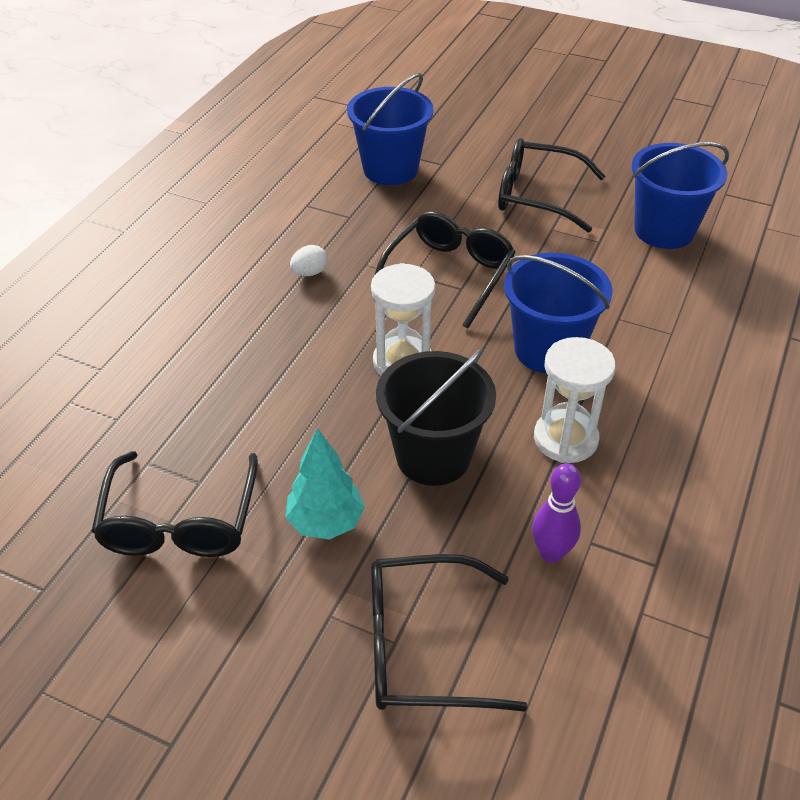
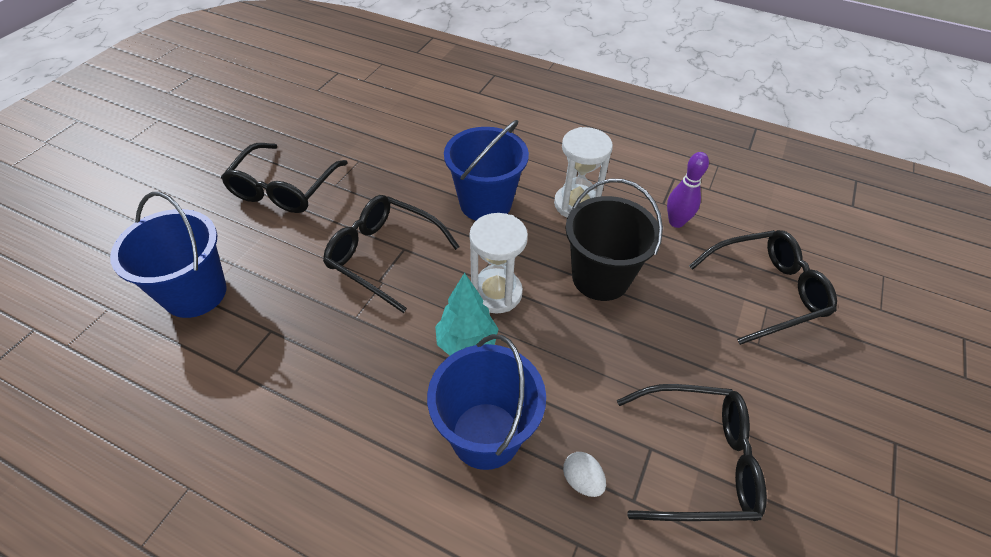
camera: 90 degrees left, 5 degrees up
(309, 273) = (359, 366): white egg -> white egg (582, 480)
(326, 522) = (676, 347): turquoise tree -> turquoise tree (466, 343)
(423, 646) = (766, 291): black glasses -> black glasses turned 105 degrees counterclockwise
(664, 230) = (354, 125): blue bucket -> blue bucket (486, 435)

